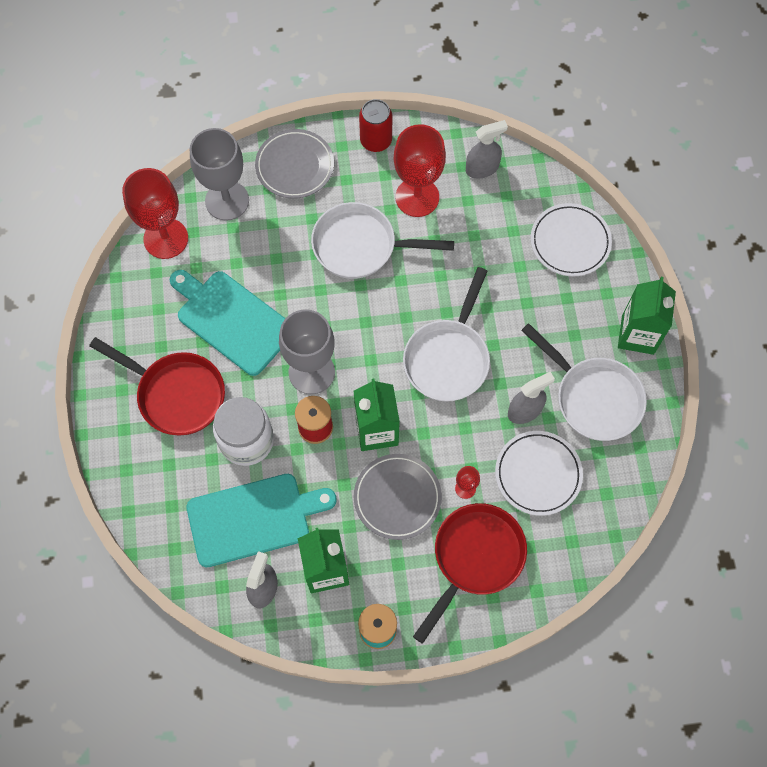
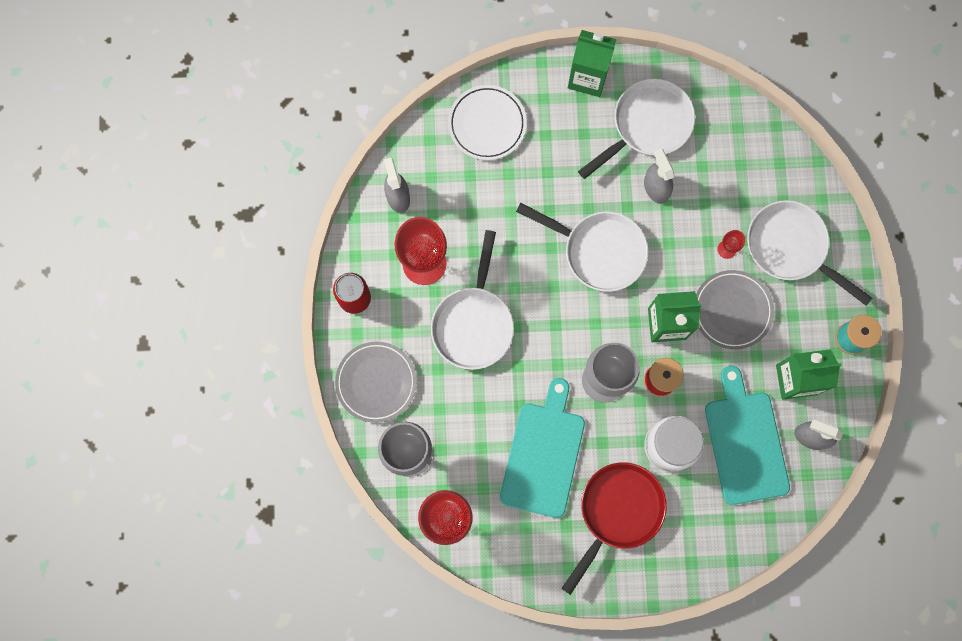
camera: 85 degrees left, 10 degrees up
(232, 320) = (543, 454): turquoise cutting board -> turquoise cutting board turned 150 degrees clockwise
(475, 558) = (790, 248): red pan -> white pan
(538, 474) = (717, 184): white plate -> none

